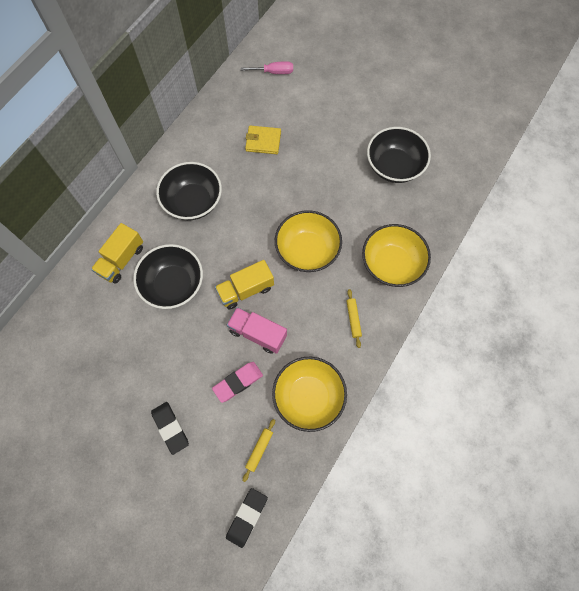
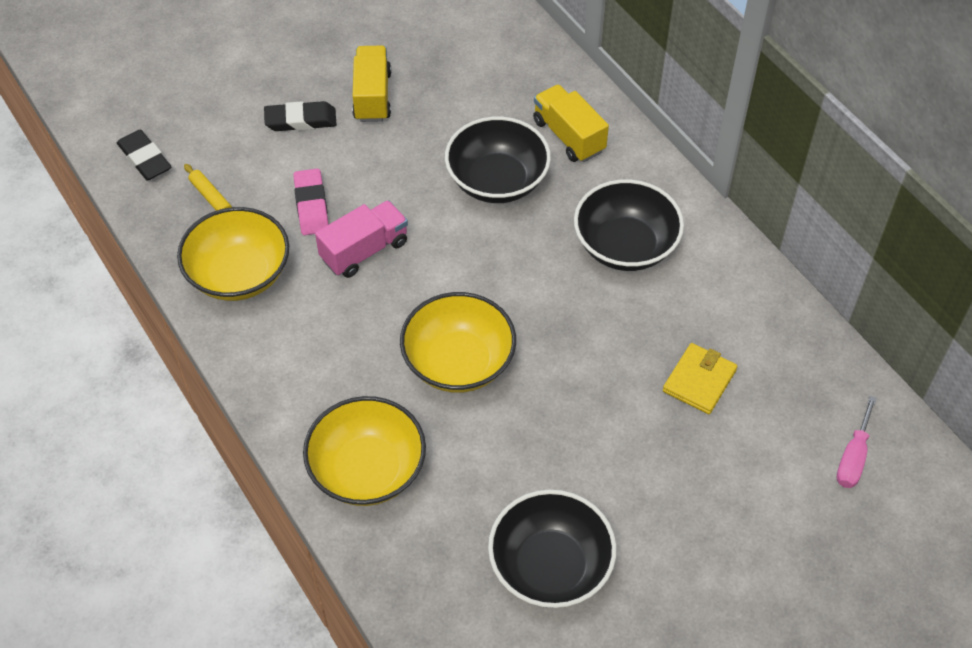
camera: 115 degrees right, 15 degrees down
(246, 290) = (439, 260): yellow truck -> yellow truck (372, 96)
(353, 319) = (312, 375): yellow rolling pin -> none

